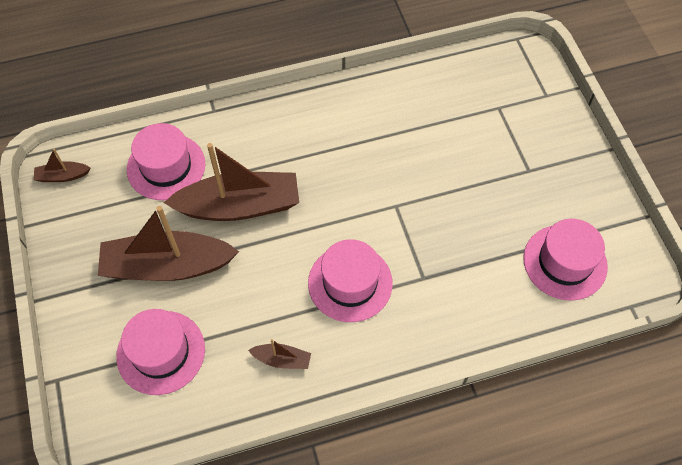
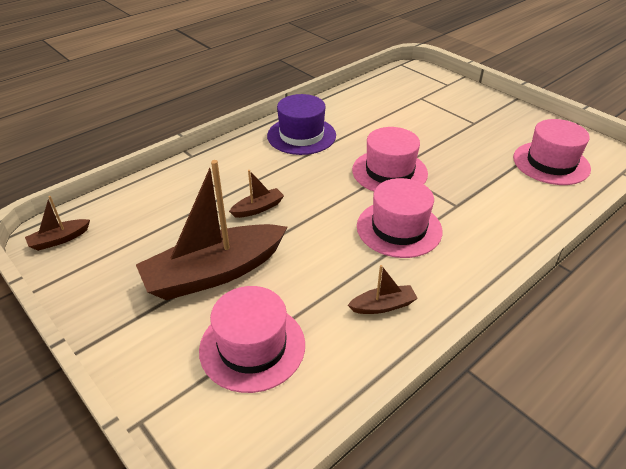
camera: 25 degrees left, 20 degrees down
(166, 166) = (168, 202): pink hat -> pink hat (389, 172)
(239, 206) = (258, 208): brown boat -> brown boat, size x0.43
(333, 121) = (301, 135): none -> purple hat

